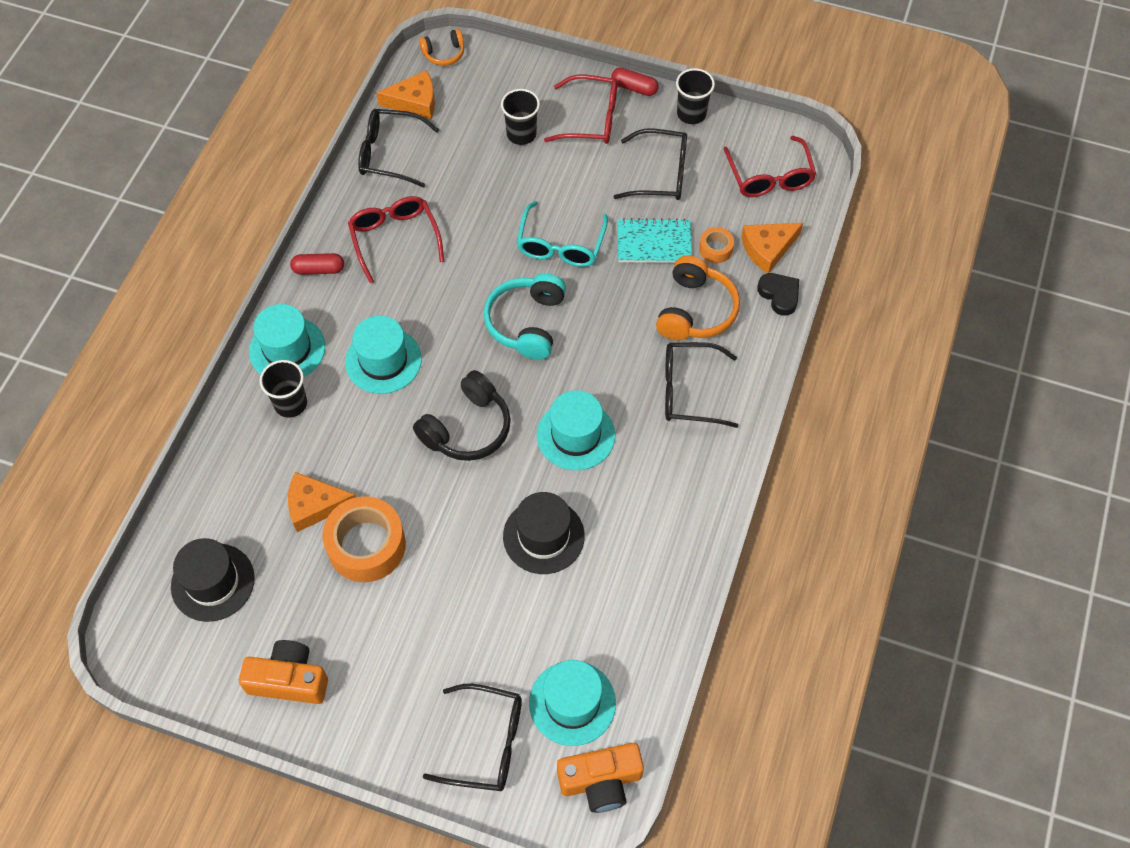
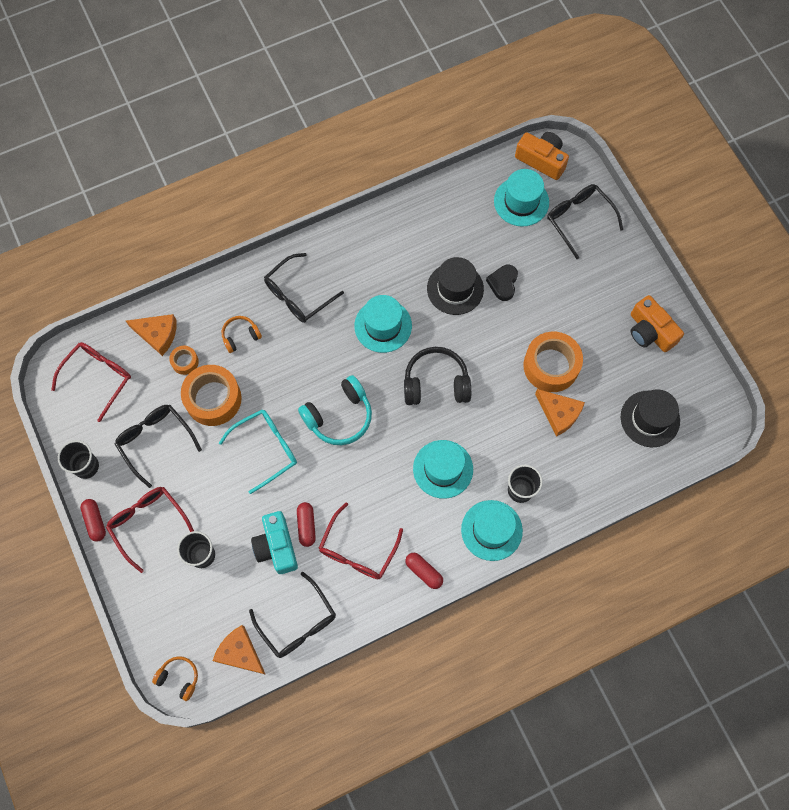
camera: 135 degrees left, 10 degrees up
(459, 220) = (306, 526): none -> red capsule
(467, 187) = (276, 546): none -> turquoise camera
(654, 243) = (213, 399): turquoise notebook -> orange tape
(688, 391) = (298, 295): black glasses -> black glasses turned 90 degrees clockwise
(695, 310) = (240, 336): orange headphones -> orange headphones, size x0.57
(779, 295) = (186, 302): black heart -> black heart (503, 283)

